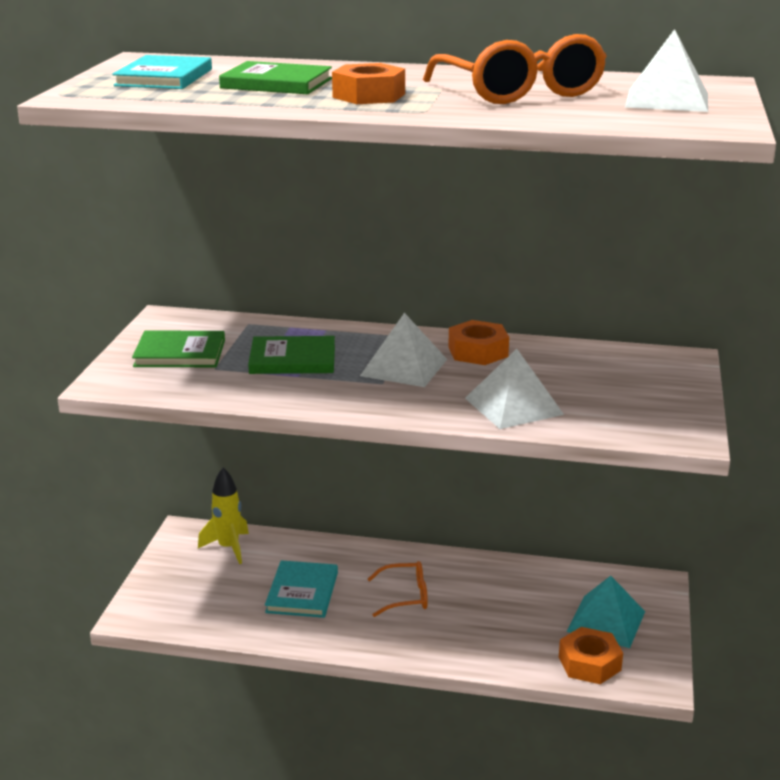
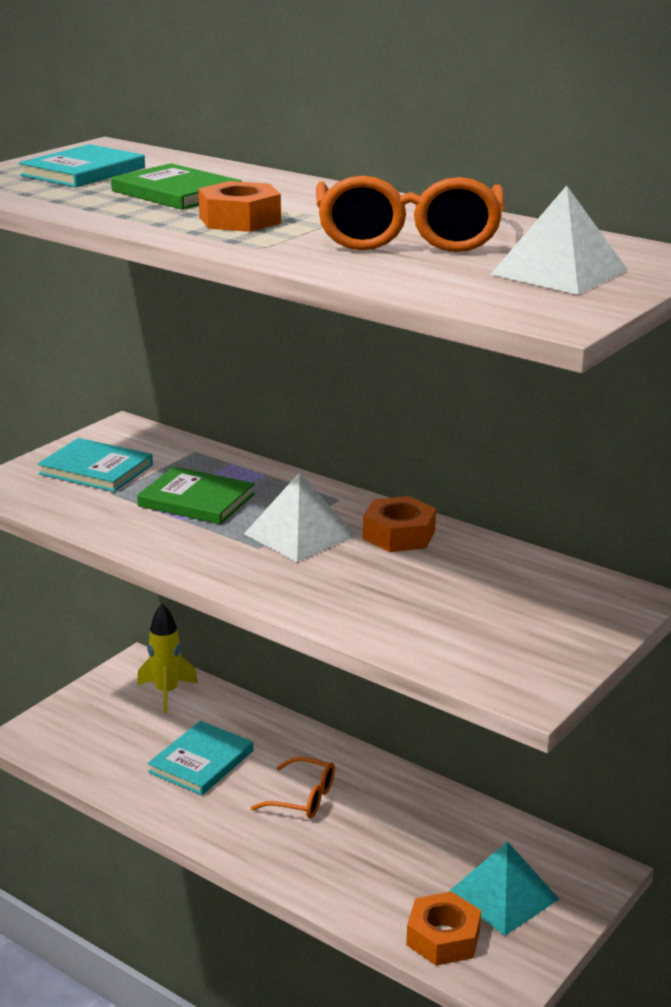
camera: 25 degrees right, 0 degrees up
(180, 353) = (96, 469): green book -> turquoise book
(513, 406) = (368, 606): white pyramid -> none

